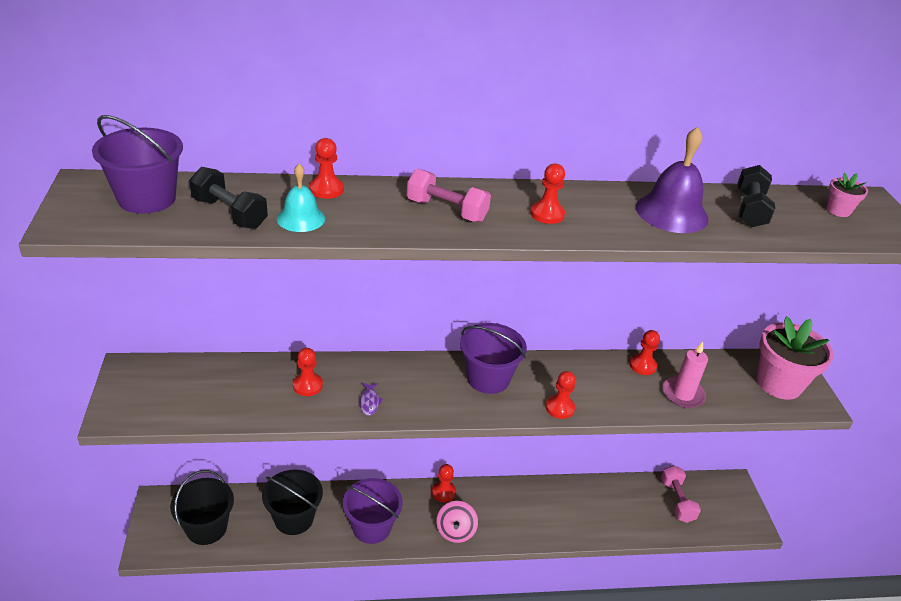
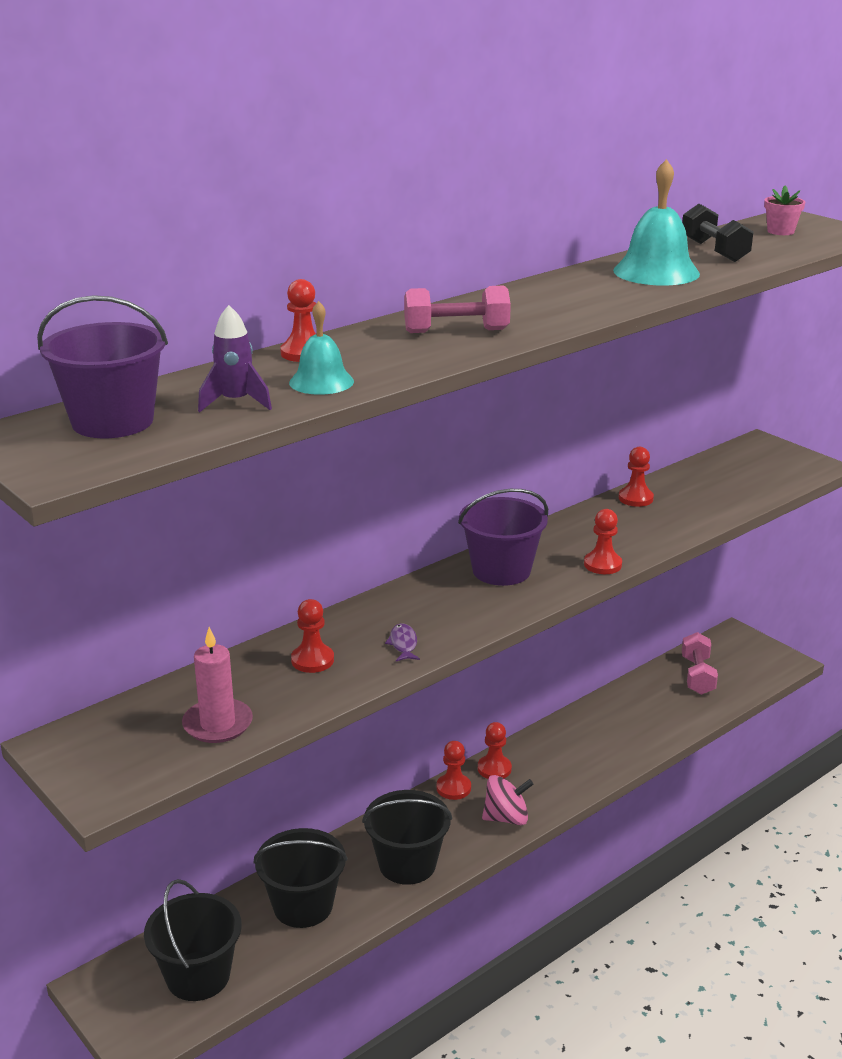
camera: 30 degrees left, 10 degrees down
(229, 213) = (235, 402): black dumbbell -> purple rocket
(369, 402) = (403, 644): purple fish -> purple fish turned 150 degrees counterclockwise
(371, 527) = (407, 864): purple bucket -> black bucket
(455, 531) = (506, 818): pink spinning top -> pink spinning top turned 75 degrees counterclockwise
(547, 214) = (553, 305): red pawn -> red pawn (494, 769)
(671, 212) = (656, 272): purple bell -> turquoise bell
(676, 501) = (697, 676): pink dumbbell -> pink dumbbell turned 45 degrees clockwise
(683, 394) = (699, 506): pink candle -> pink candle (218, 724)
(779, 383) = (768, 464): pink flower pot -> none

